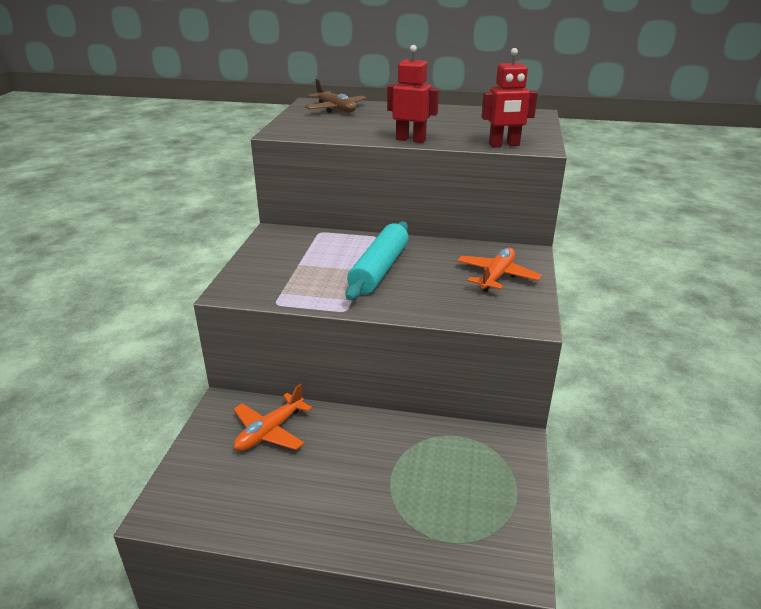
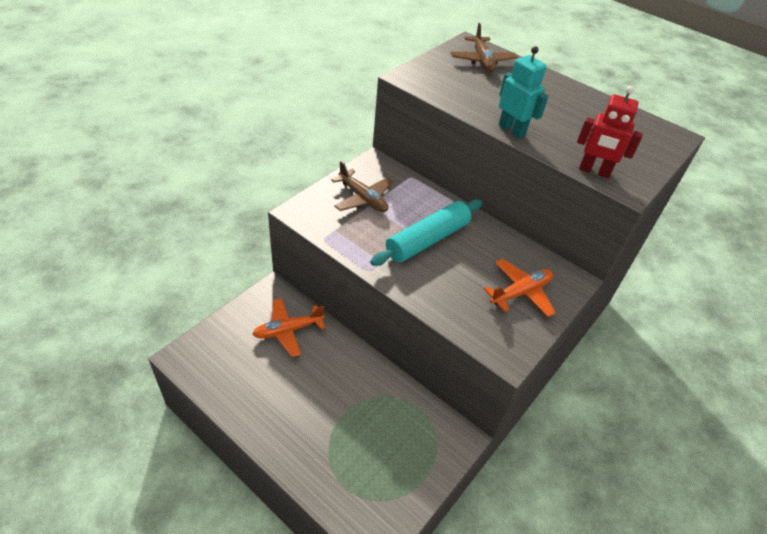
camera: 25 degrees right, 15 degrees up
(287, 261) = (363, 198): none -> brown plane
(411, 140) = (512, 130): red robot -> turquoise robot

